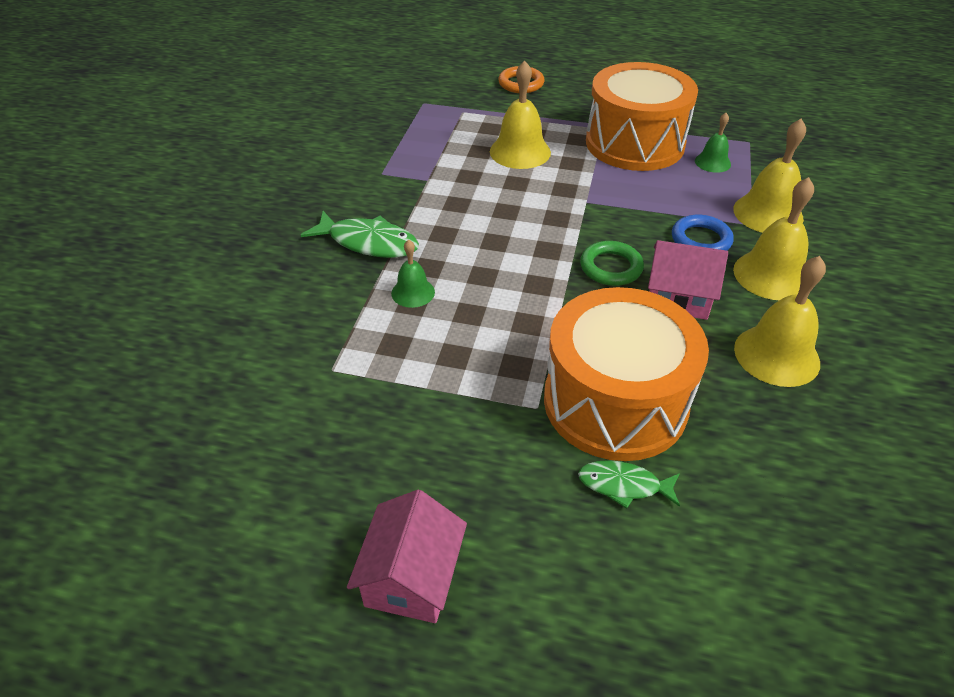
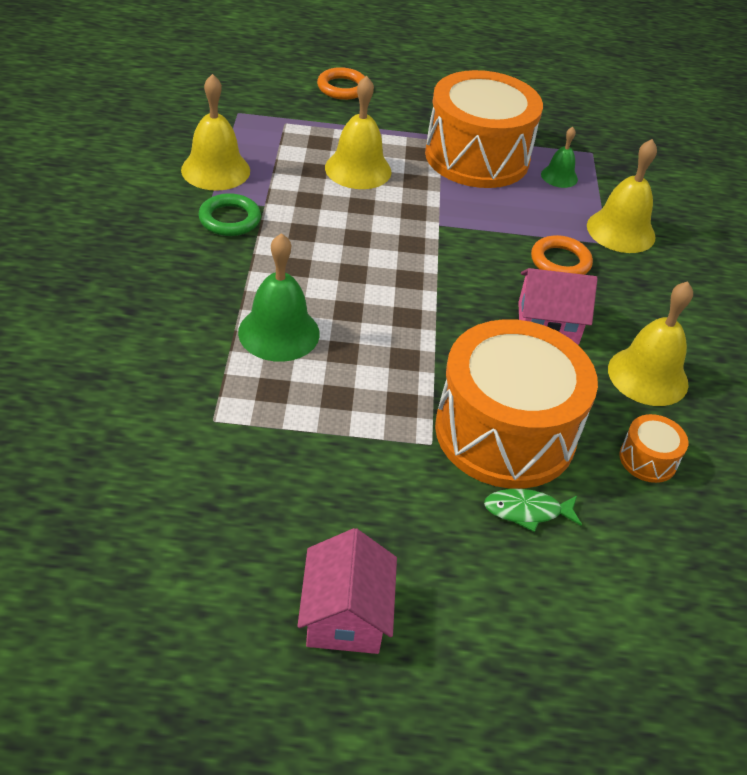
camera: 15 degrees left, 0 degrees up
(368, 243) = (217, 280): green fish -> none
(413, 292) = (279, 332): green bell -> green bell, size x1.75
(611, 267) = (476, 295): green ring -> green ring (229, 219)
(701, 240) = (560, 262): blue ring -> orange ring
(764, 442) = (648, 459): none -> orange drum
(771, 275) = (632, 295): yellow bell -> yellow bell (215, 170)

